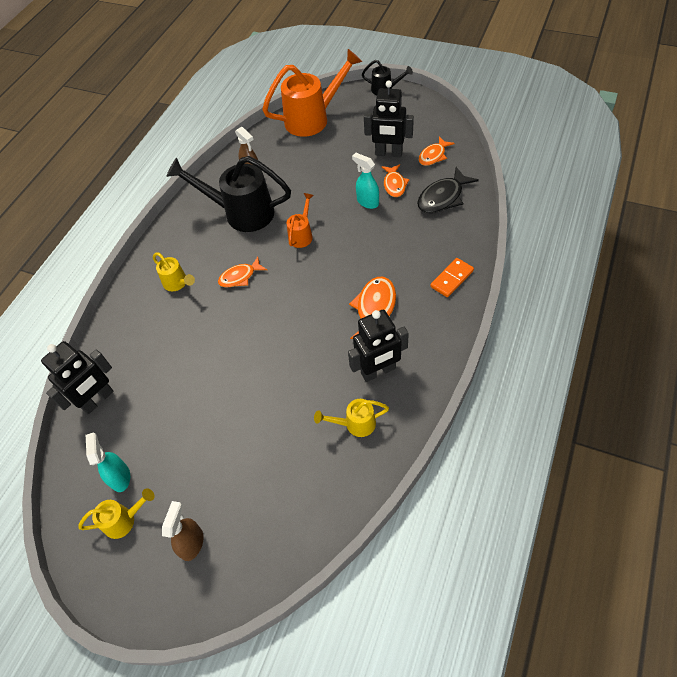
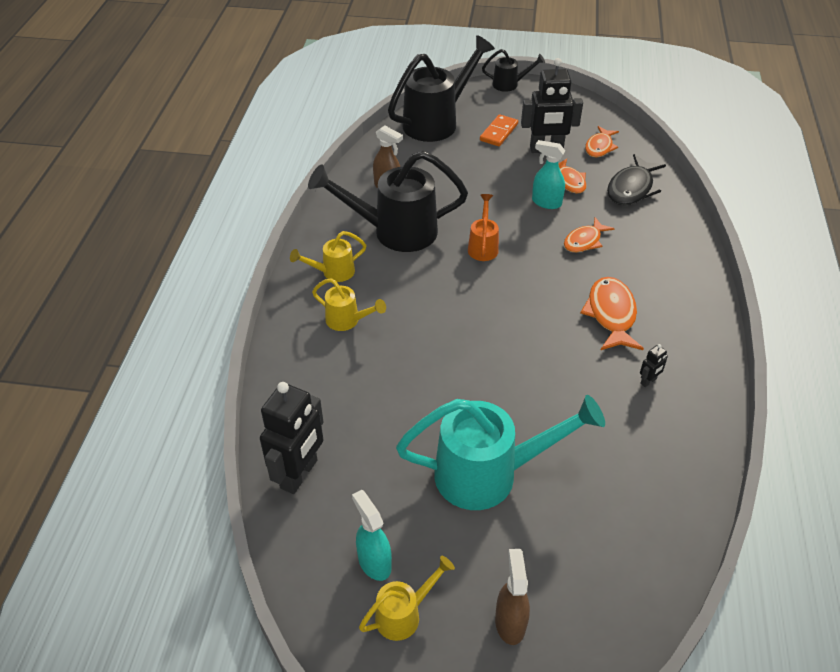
camera: 20 degrees left, 10 degrees down
(226, 426) = (489, 474): none -> turquoise watering can
(240, 277) = (426, 302): orange fish -> orange fish (584, 241)
(313, 118) = (437, 121): orange watering can -> black watering can
(355, 424) = (649, 444): yellow watering can -> yellow watering can (333, 272)
(378, 371) = (648, 381): black robot -> black robot, size x0.42
(452, 279) = (684, 271): orange domino -> orange domino (499, 132)

